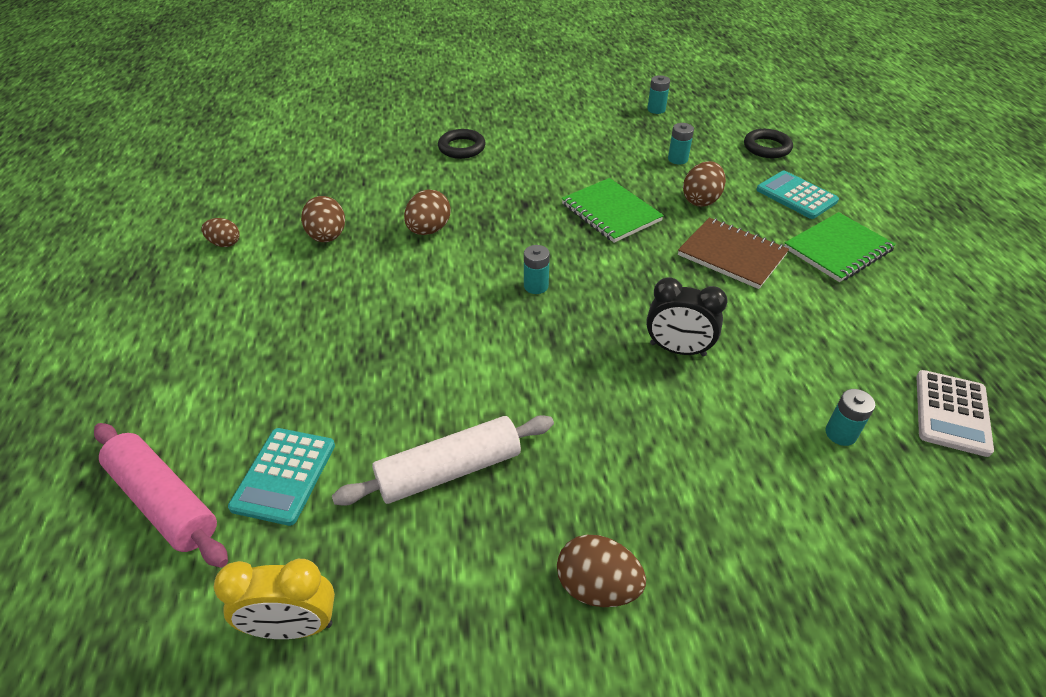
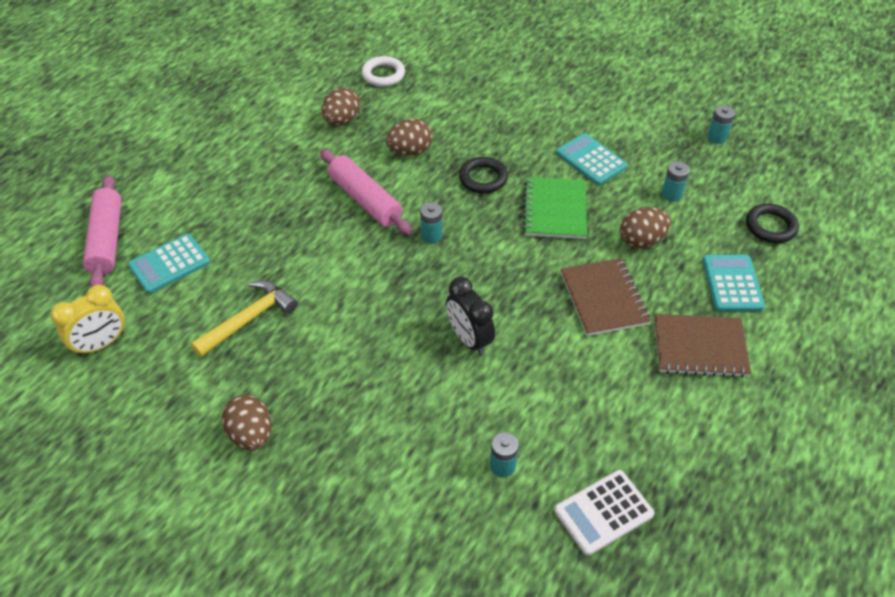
camera: 40 degrees right, 5 degrees up
(225, 243) = (279, 91): brown egg -> none
(293, 626) = (101, 344): yellow clock -> yellow clock turned 75 degrees counterclockwise
(324, 182) = (383, 75): none -> white ring
(436, 290) = (365, 200): none -> pink rolling pin
(449, 470) = (249, 319): white rolling pin -> yellow hammer
(461, 148) = (509, 93): black ring -> black ring (483, 178)
(589, 164) = (591, 160): none -> turquoise calculator
(837, 249) = (699, 347): green notebook -> brown notebook

